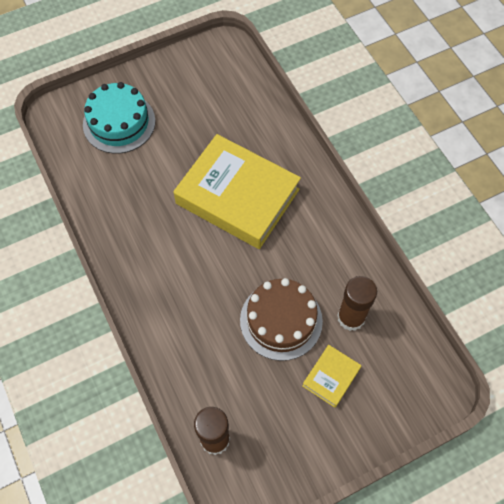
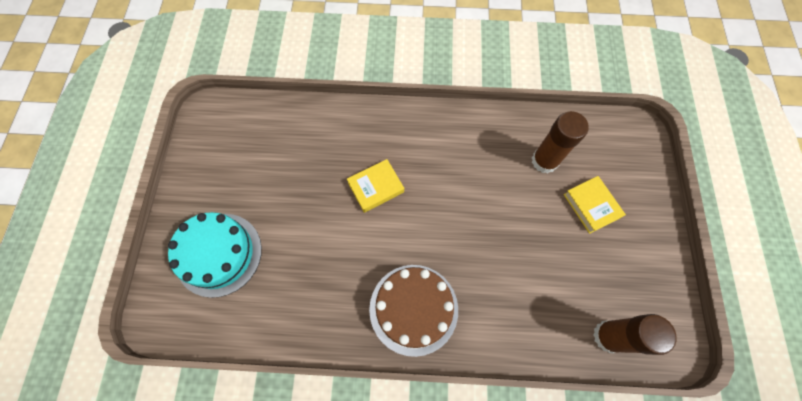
camera: 60 degrees left, 5 degrees up
(237, 196) = (376, 187): yellow book -> yellow book, size x0.44
(281, 320) = (519, 217): brown cake -> brown cake (413, 309)

